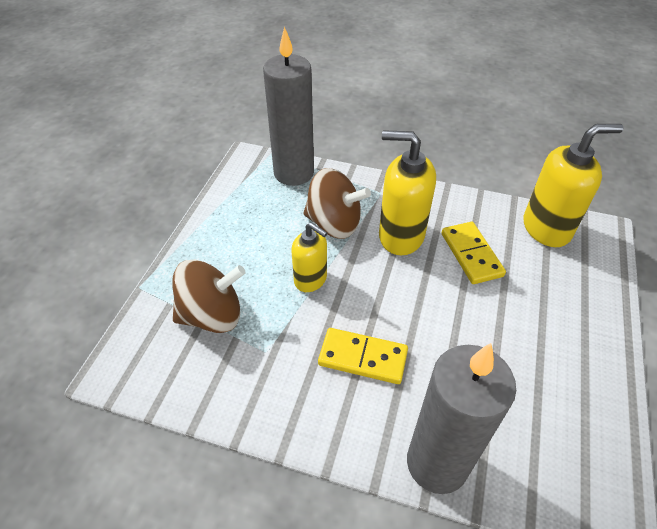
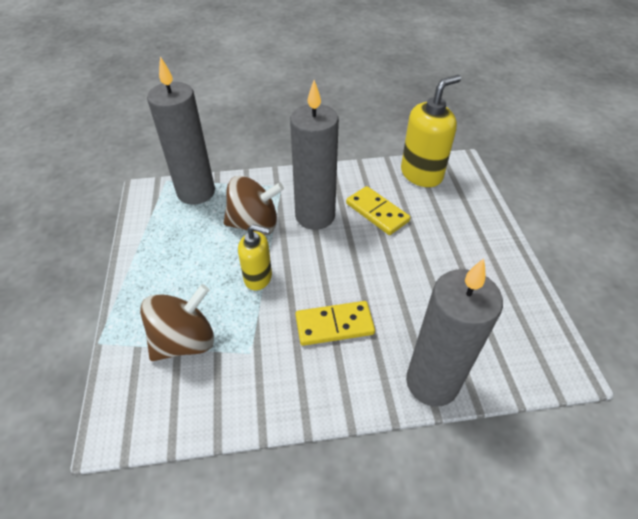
camera: 25 degrees left, 0 degrees up
(400, 236) = (315, 216): yellow soap dispenser -> grey candle

